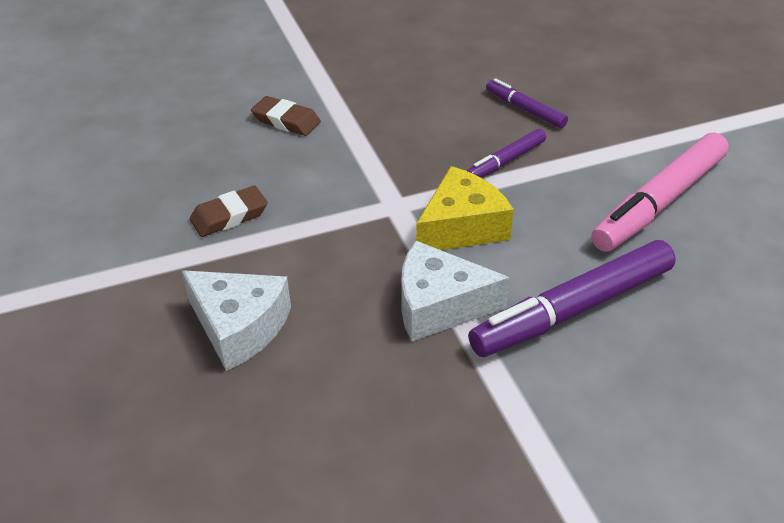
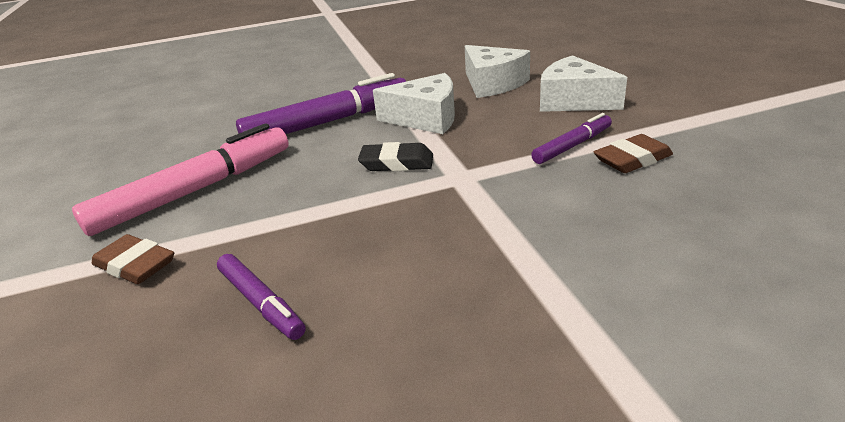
camera: 175 degrees left, 10 degrees down
(286, 121) = (635, 272): brown eraser -> brown eraser (135, 265)
(340, 393) = (492, 84): none -> white cheese
(461, 227) = (397, 163): yellow cheese -> black eraser
(506, 161) = (327, 224): purple marker -> purple marker (572, 146)

